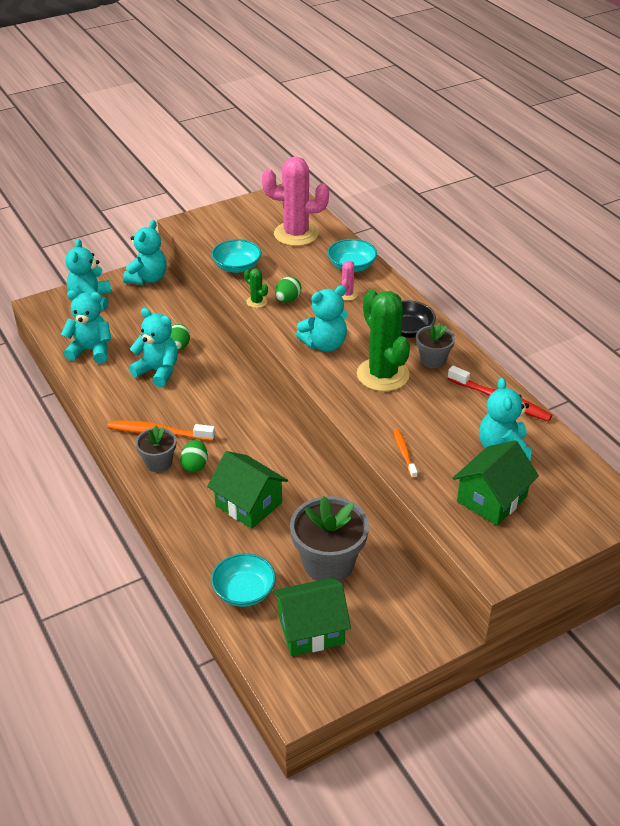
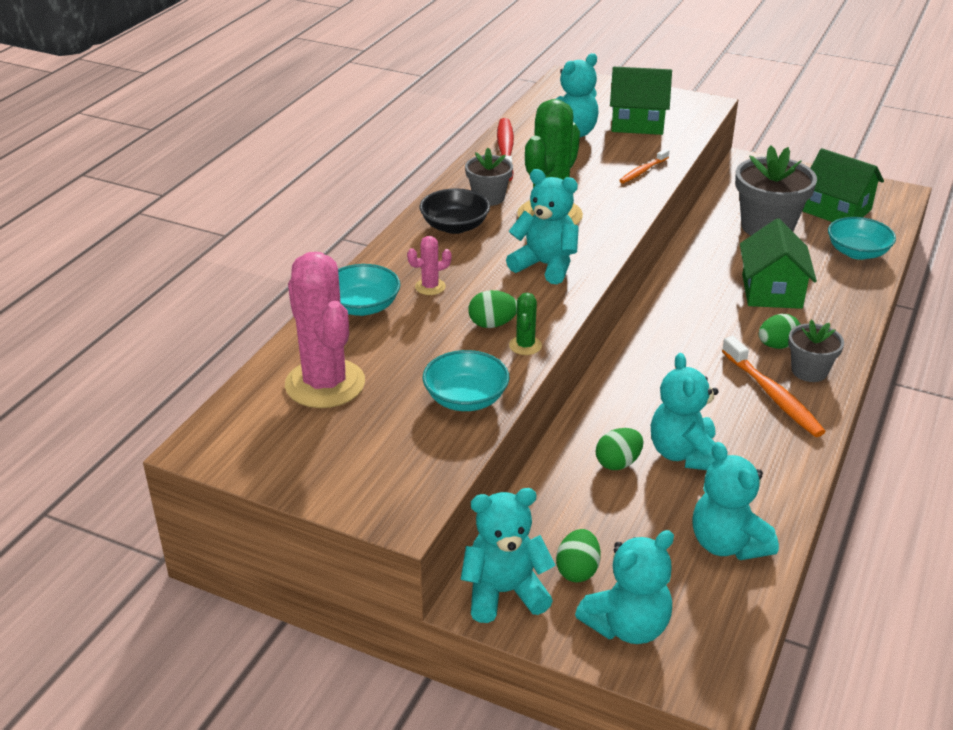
camera: 125 degrees left, 5 degrees down
(133, 302) = (577, 570): none -> green egg

